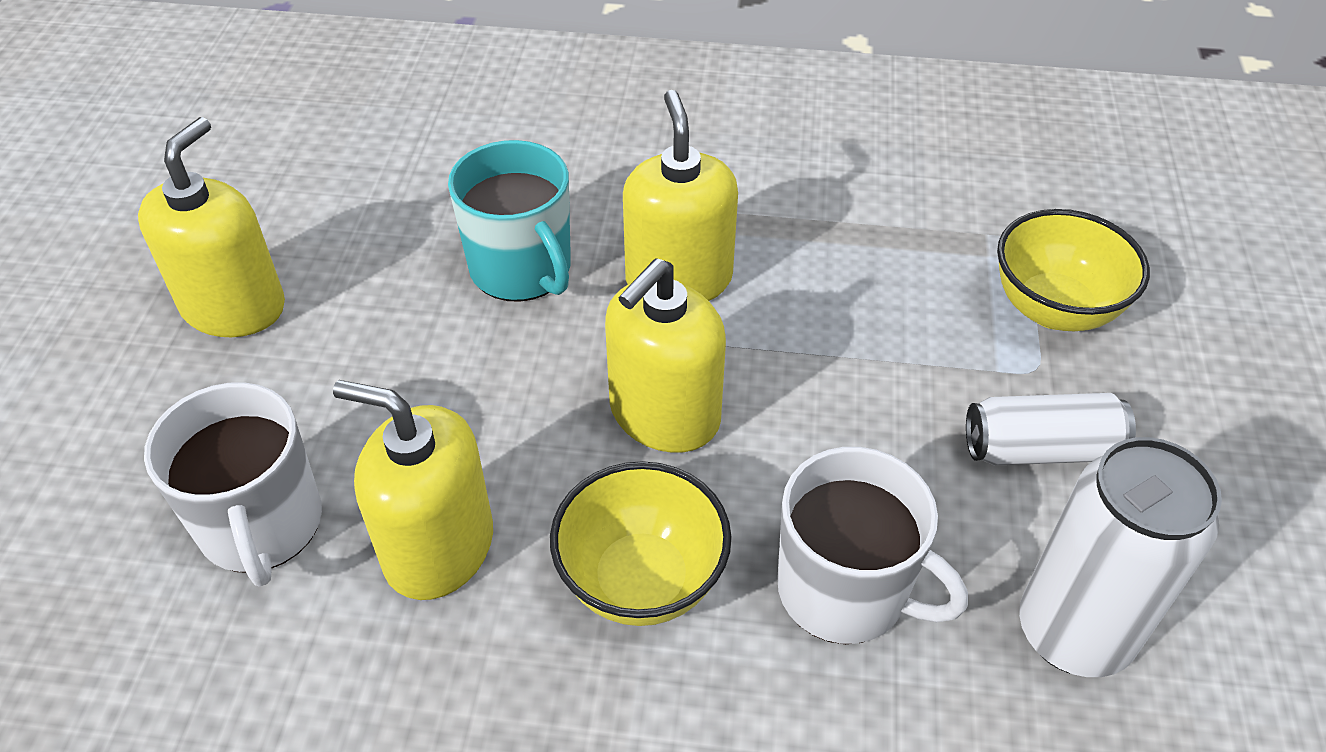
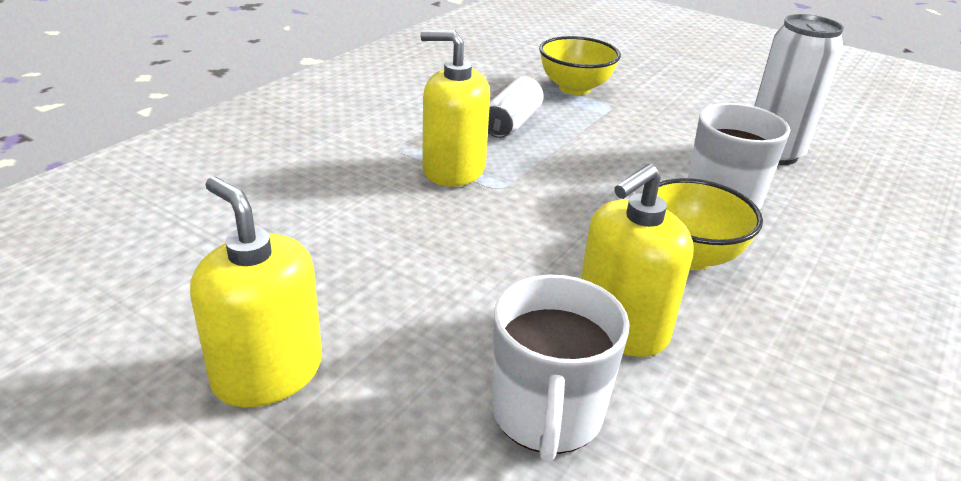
camera: 65 degrees left, 15 degrees down
(261, 525) = (547, 414): white mug -> white mug turned 90 degrees clockwise
(522, 269) = (382, 219): turquoise mug -> none
(664, 414) = (563, 209): yellow soap dispenser -> none
(1040, 449) = (661, 122): white can -> white can (512, 123)

